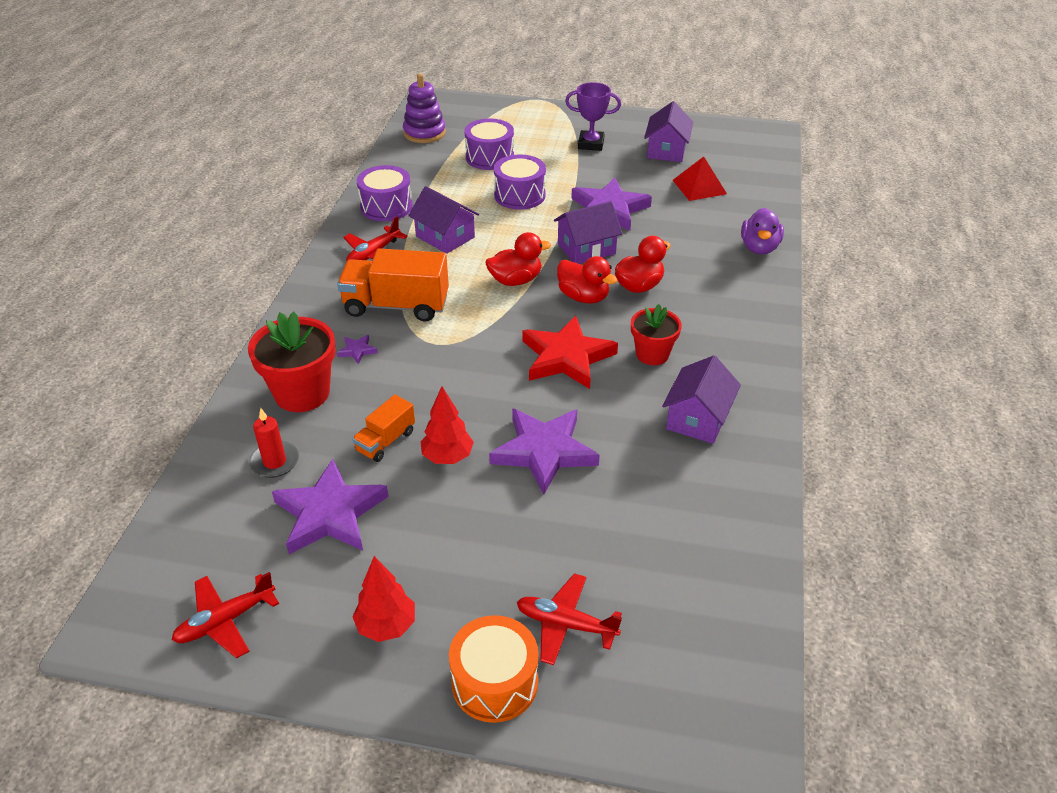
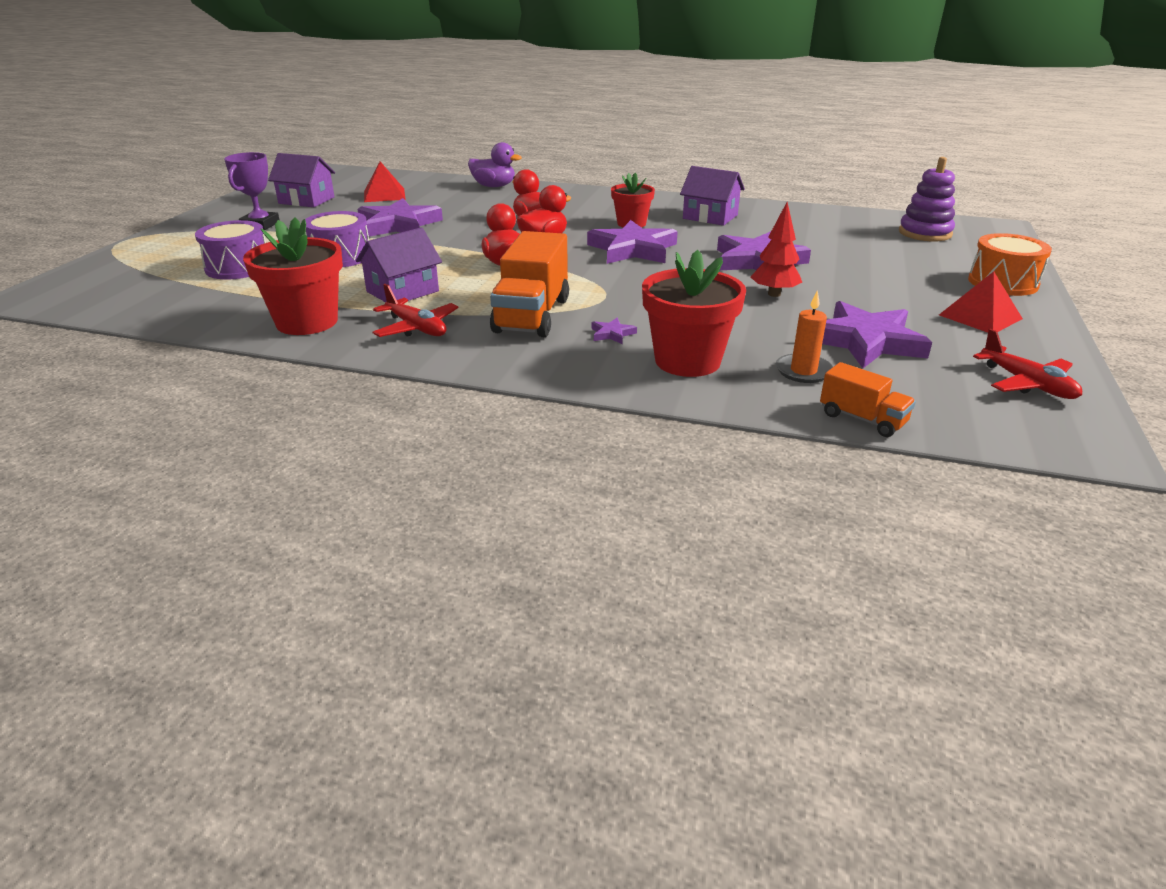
camera: 85 degrees left, 10 degrees down
(274, 462) = (803, 371): red candle -> orange candle
(385, 441) = (758, 319): orange truck -> orange truck (862, 419)
(386, 207) = (307, 322): purple drum -> red flower pot
(386, 626) = (980, 316): red tree -> red pyramid
(424, 133) = (127, 300): purple stacking toy -> purple stacking toy (925, 233)
(566, 357) = (633, 249): red star -> purple star
(566, 624) = (935, 261): red plane -> none
(586, 249) = (464, 235): purple house -> none

